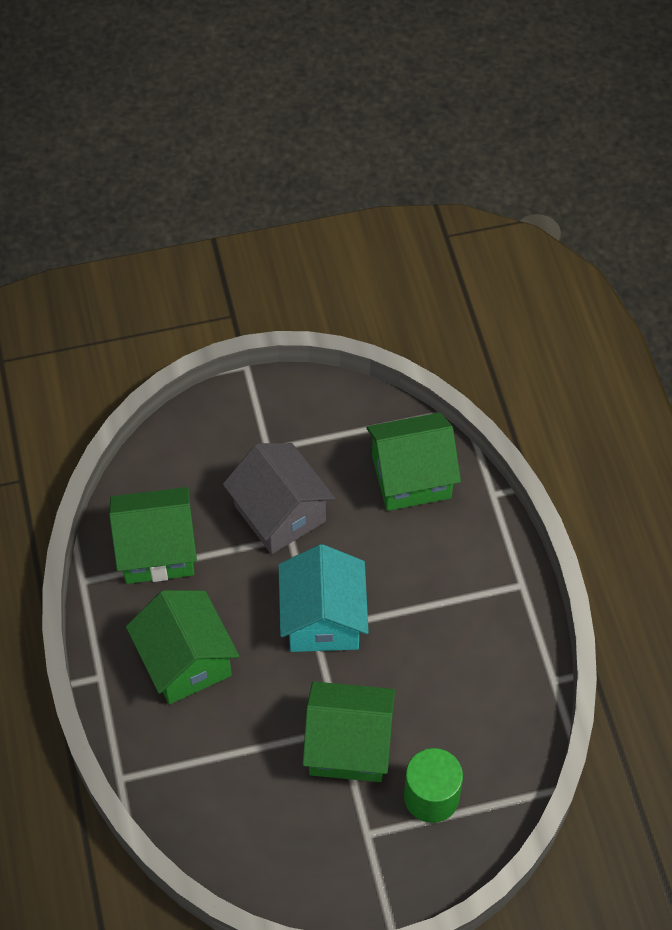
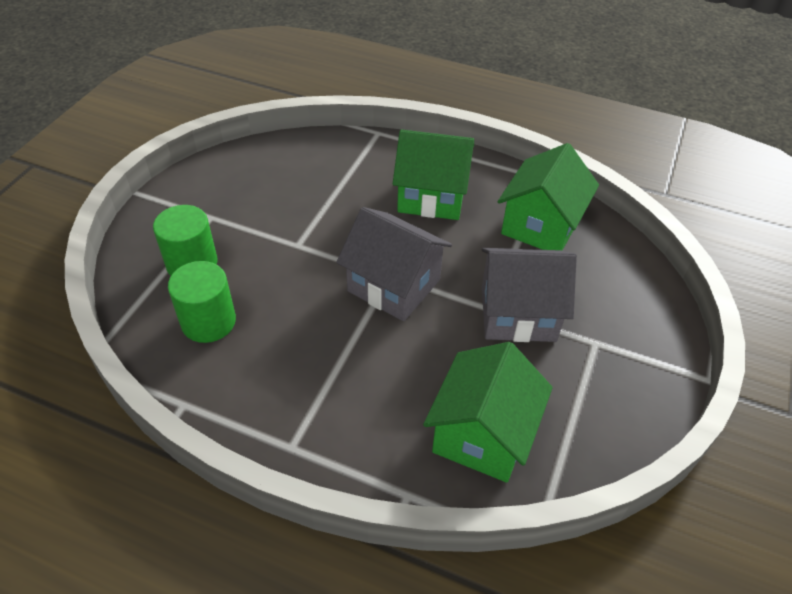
camera: 125 degrees right, 10 degrees down
(323, 619) = (393, 285): turquoise house -> grey house
(349, 745) = (279, 242): green house -> none
(475, 727) = (208, 321): none -> green cylinder

